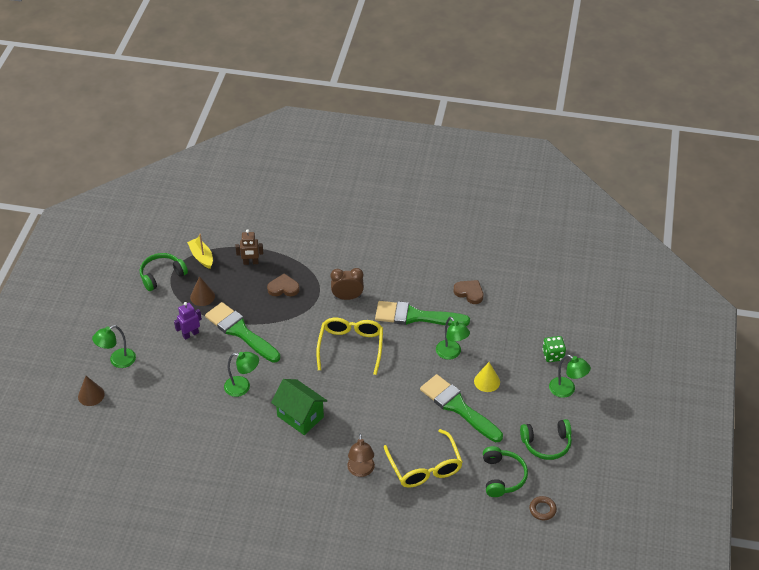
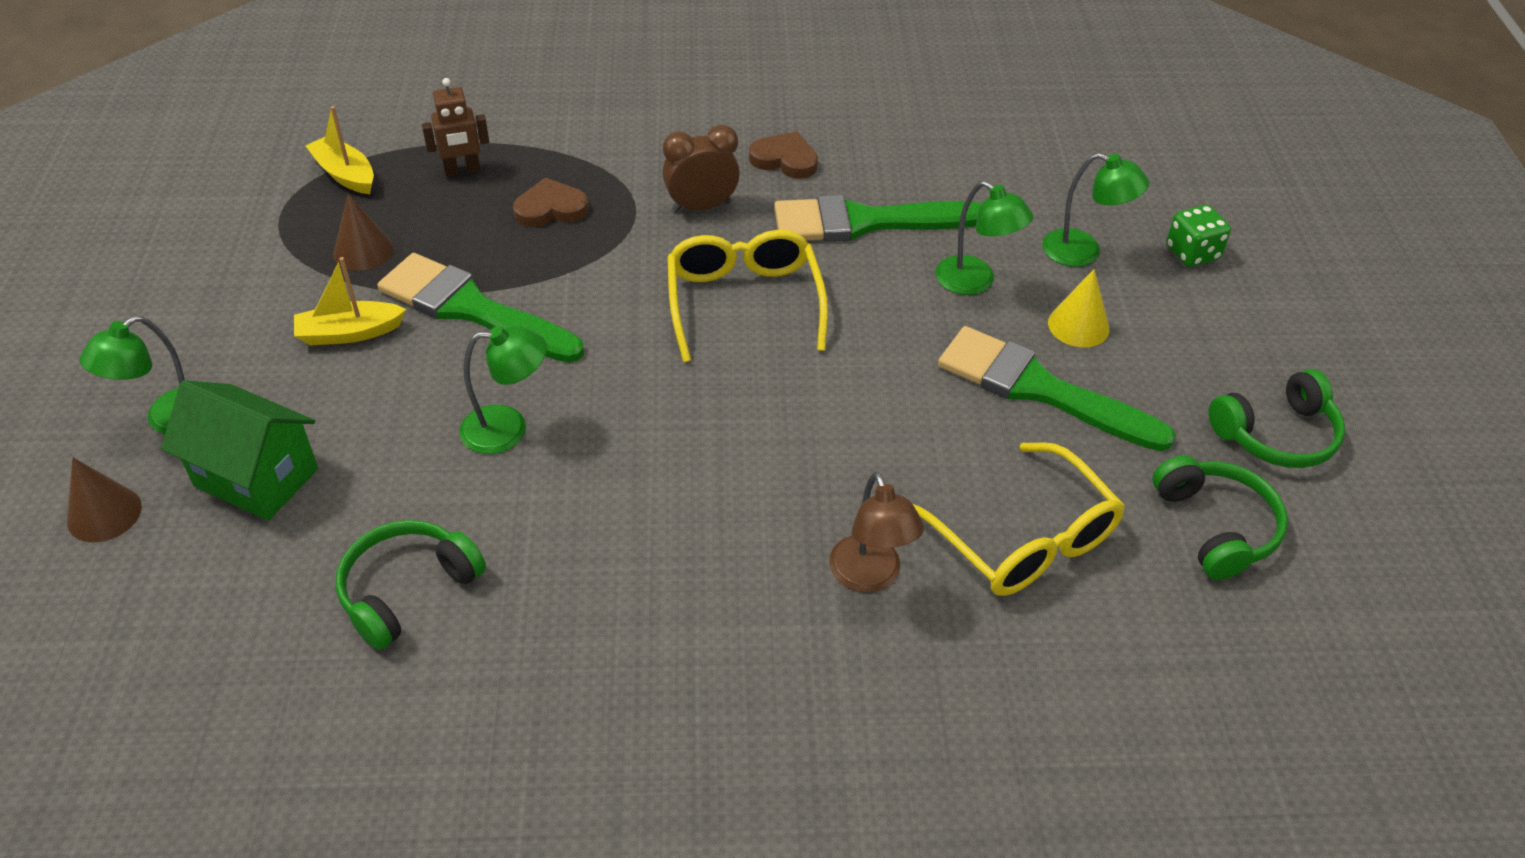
camera: 15 degrees left, 0 degrees up
(162, 275) = (256, 222): green headphones -> green headphones (407, 590)
(190, 334) = (349, 333): purple robot -> yellow boat
(300, 416) = (672, 473): green house -> green house (256, 477)
(469, 293) = (960, 163): brown heart -> brown heart (785, 160)
(542, 509) = (1349, 588): brown ring -> none
(567, 390) = (1258, 316): green lamp -> green lamp (1083, 252)

